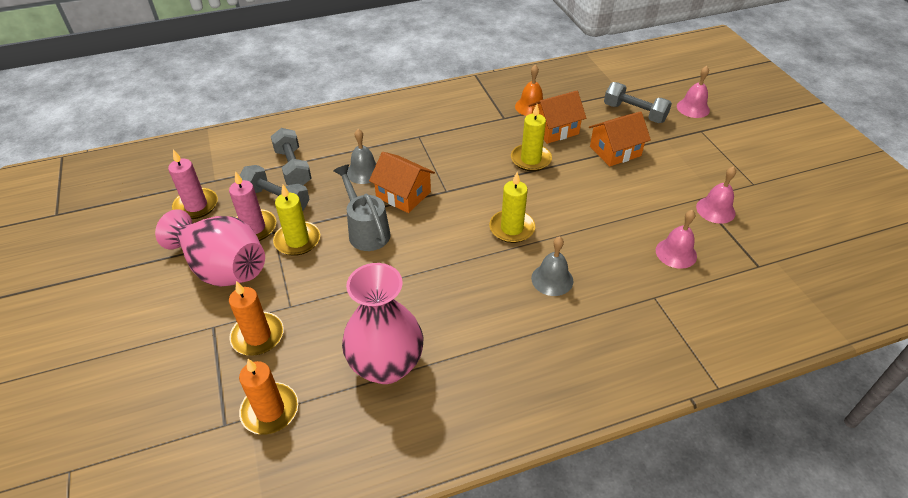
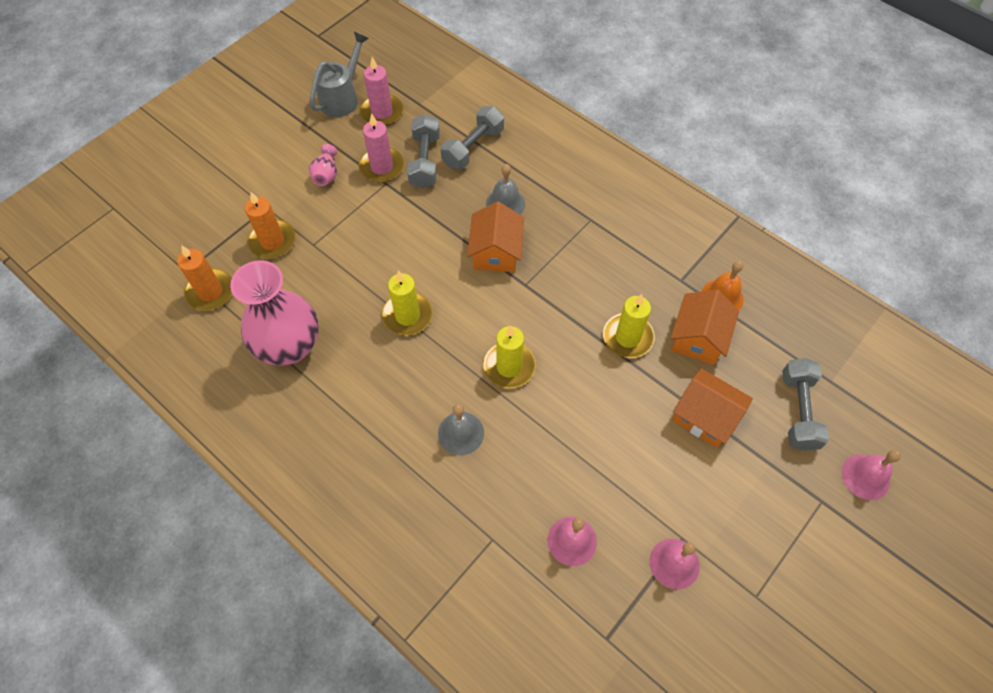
camera: 60 degrees right, 15 degrees up
(222, 268) = (326, 175): pink vase -> pink vase, size x0.42
(297, 240) = (386, 206): yellow candle -> yellow candle (407, 316)
(366, 231) = (429, 249): grey watering can -> grey watering can (342, 98)
(554, 129) = (698, 338): orange house -> orange house turned 75 degrees clockwise

